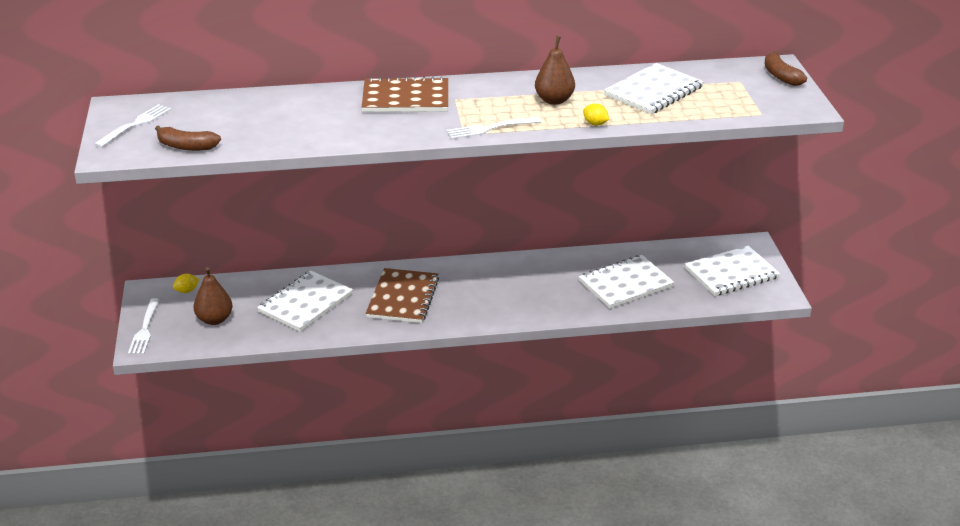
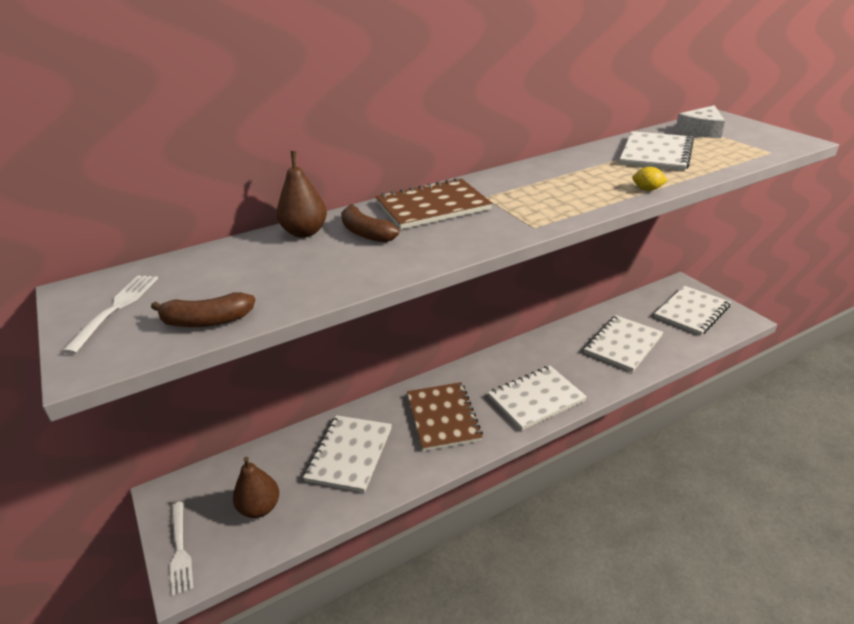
camera: 20 degrees left, 0 degrees up
(187, 291) = (210, 480): yellow lemon -> none
(490, 128) = (554, 216): white fork -> none
(498, 306) = (536, 399): none -> white notebook
(554, 100) = (581, 178): brown pear -> brown pear (305, 232)
(734, 76) = (701, 130): none -> white cheese
(781, 76) = (735, 123): brown banana -> brown banana (366, 233)

